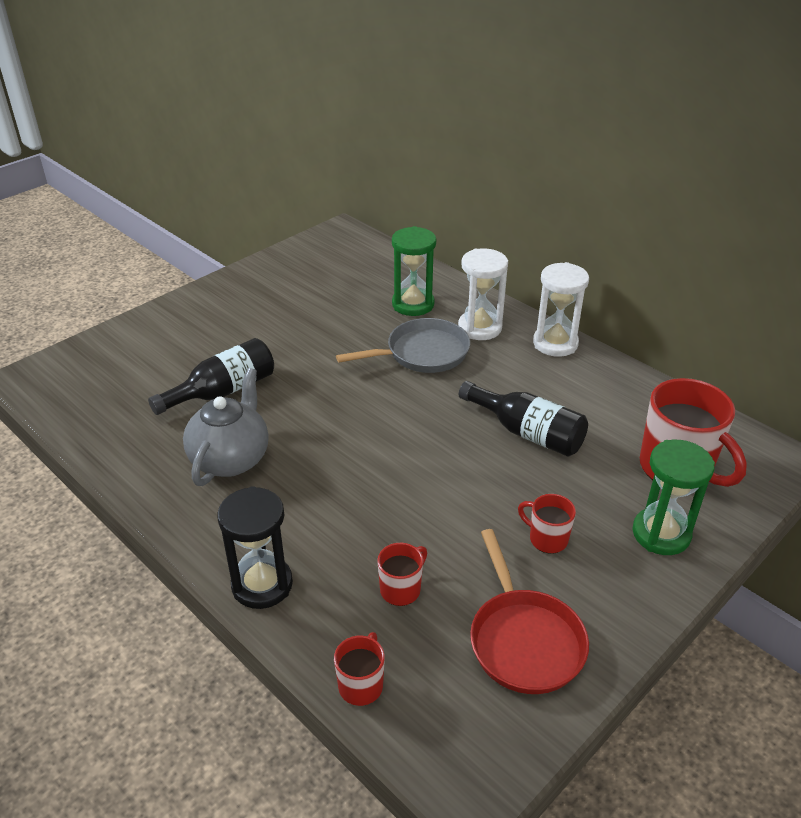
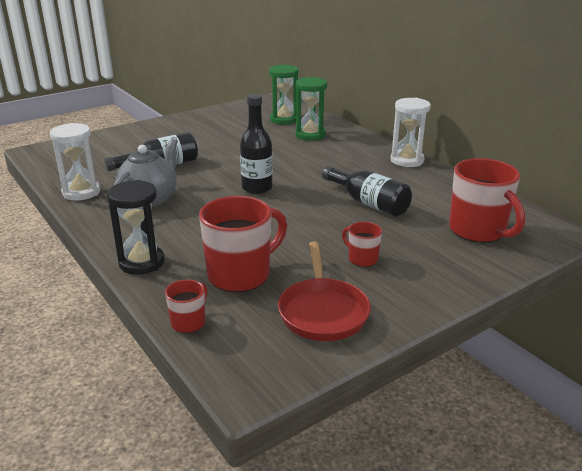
camera: 10 degrees right, 10 degrees down
(372, 420) = (257, 188): none -> black bottle
(401, 589) = (241, 275): red mug -> red mug, size x2.01
(422, 353) = (307, 158): grey pan -> none
(479, 328) = (354, 149): white hourglass -> white hourglass (81, 192)
(661, 534) = (453, 264): green hourglass -> green hourglass (284, 119)

